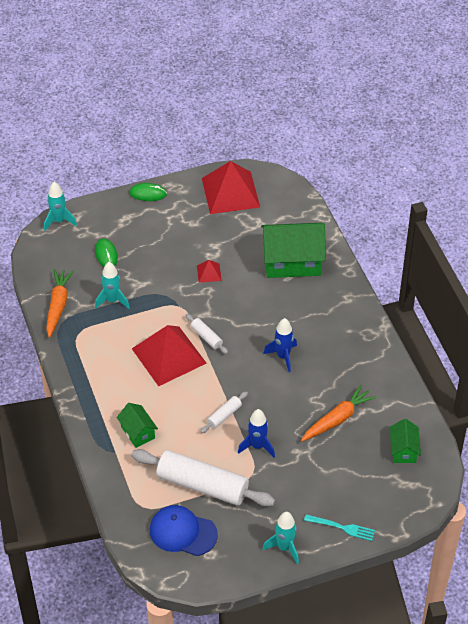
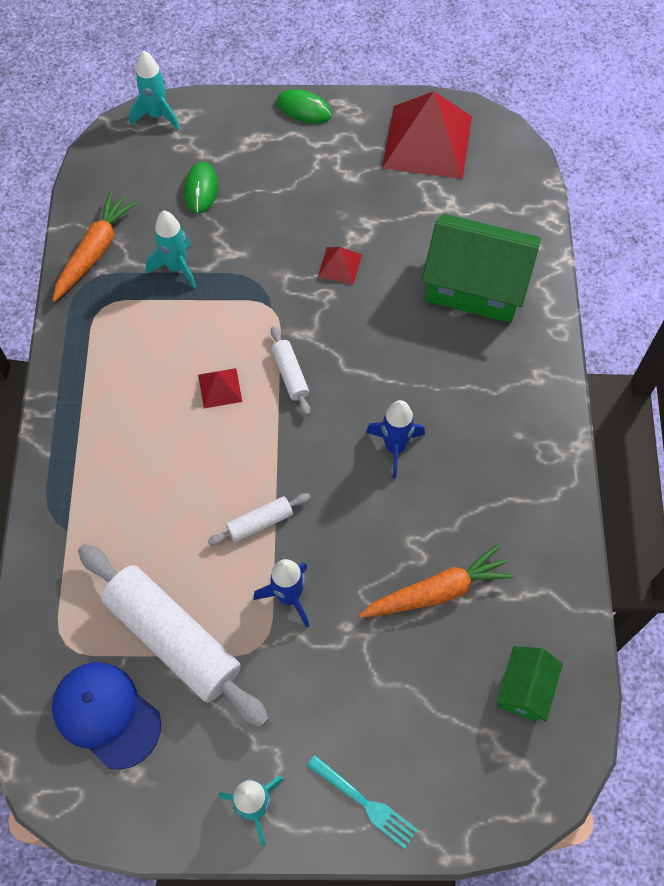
camera: 20 degrees right, 15 degrees up
(138, 432) = (116, 507): green house -> none
(169, 355) = (220, 388): red pyramid -> red pyramid, size x0.43

